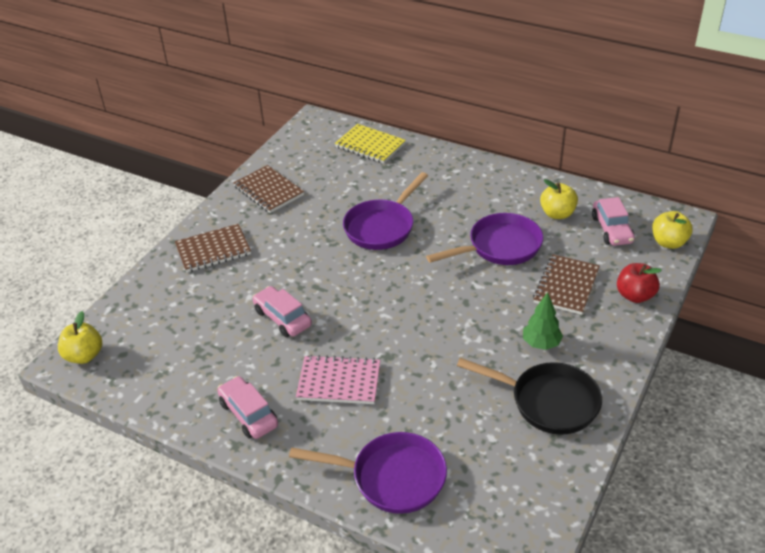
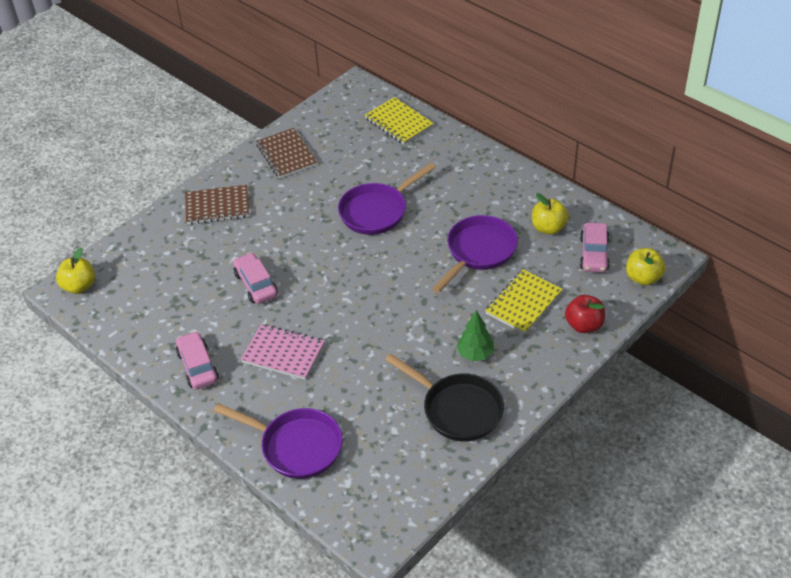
camera: 15 degrees right, 5 degrees up
(500, 247) = (478, 252): purple pan -> purple pan turned 45 degrees counterclockwise
(566, 286) = (523, 303): brown notebook -> yellow notebook

